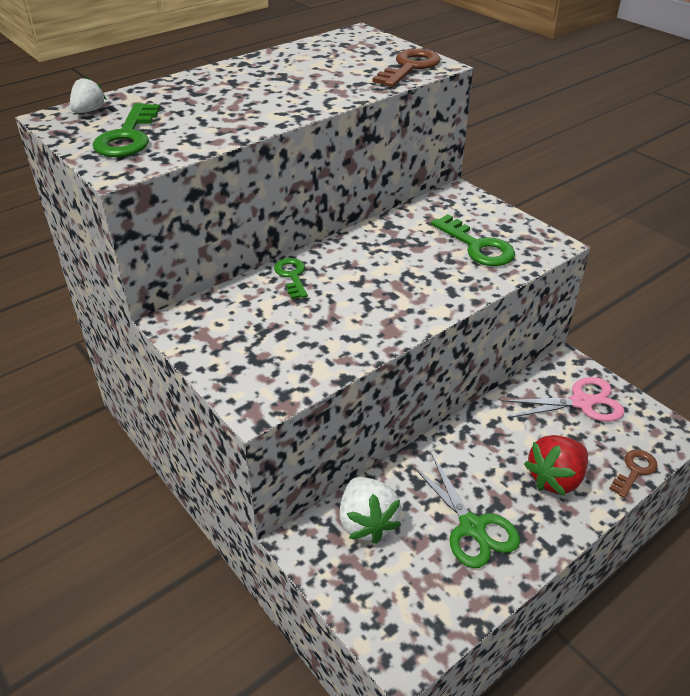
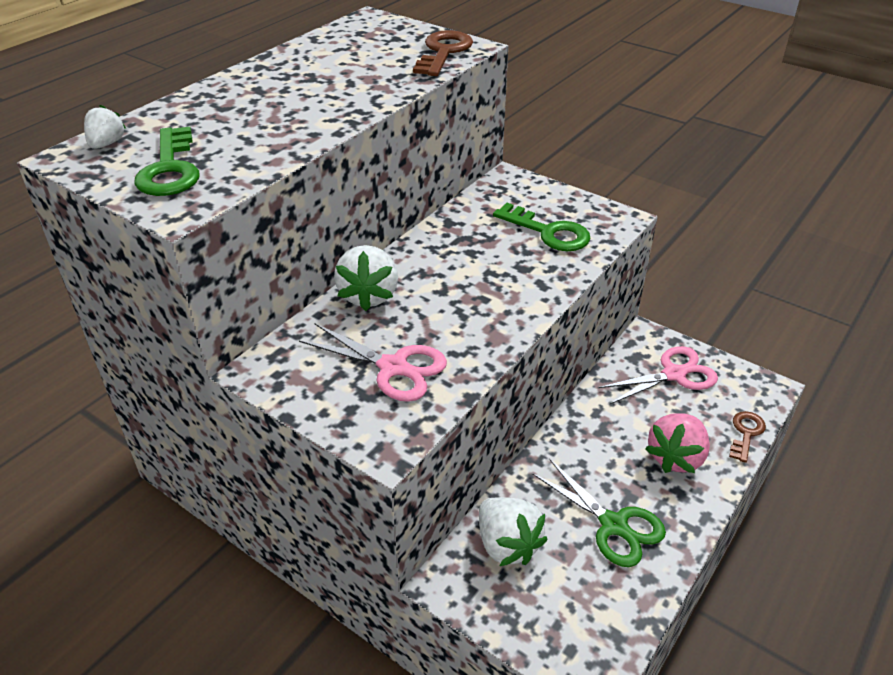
camera: 15 degrees left, 0 degrees up
(288, 340) = (393, 367): none -> pink scissors
(292, 276) = (369, 295): green key -> white strawberry
(555, 478) = (675, 457): red strawberry -> pink strawberry

